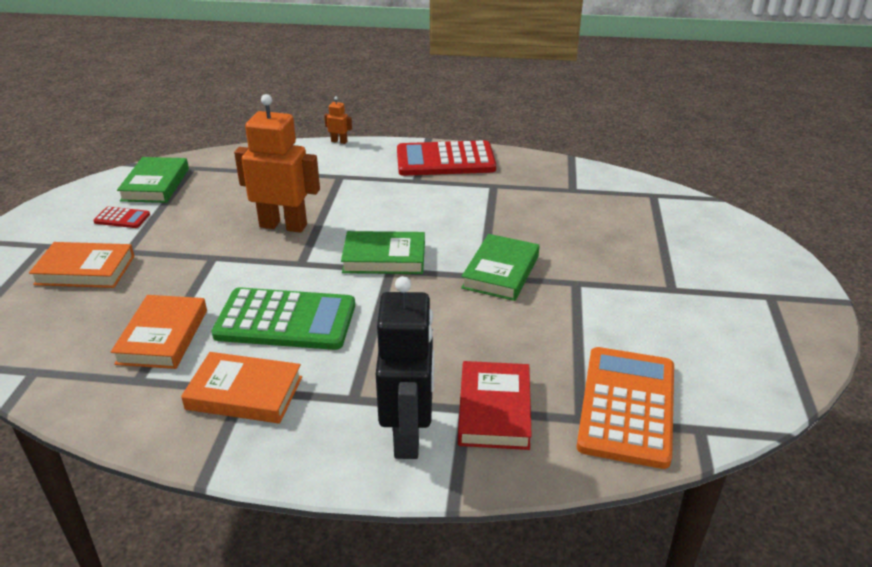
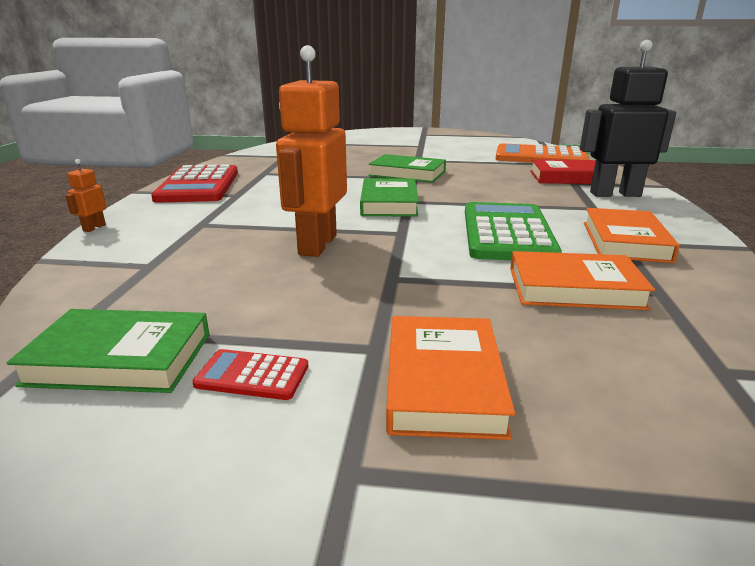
camera: 90 degrees left, 10 degrees down
(122, 218) = (252, 375): red calculator -> red calculator turned 90 degrees counterclockwise

